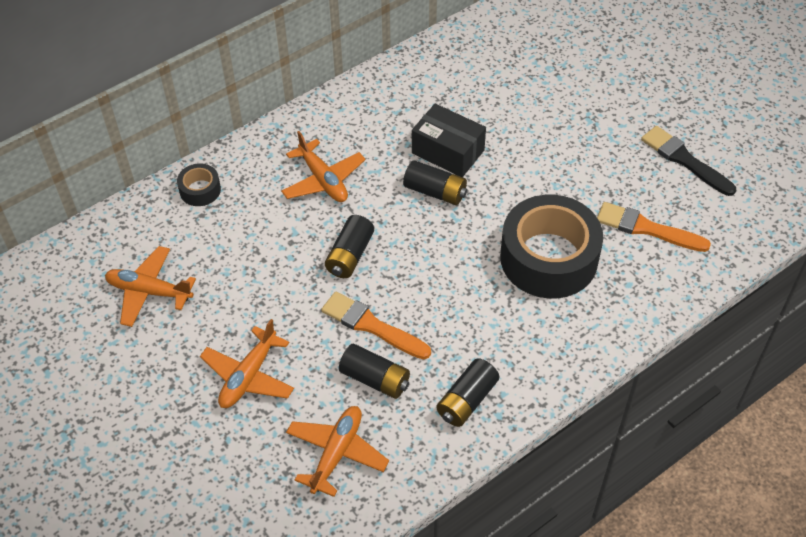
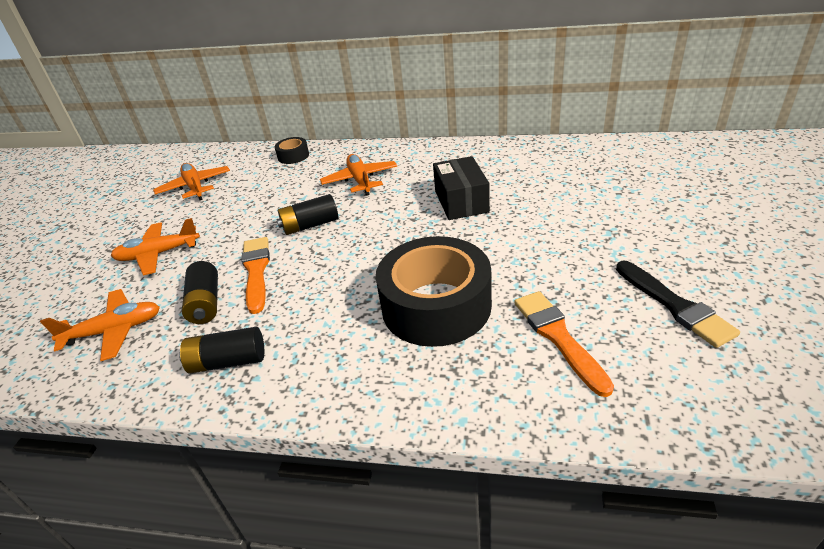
camera: 50 degrees right, 15 degrees down
(323, 180) = (360, 180): orange plane -> orange plane turned 150 degrees clockwise
(435, 192) = (417, 219): black battery -> none
(684, 160) = (675, 305): black brush -> black brush turned 150 degrees clockwise

